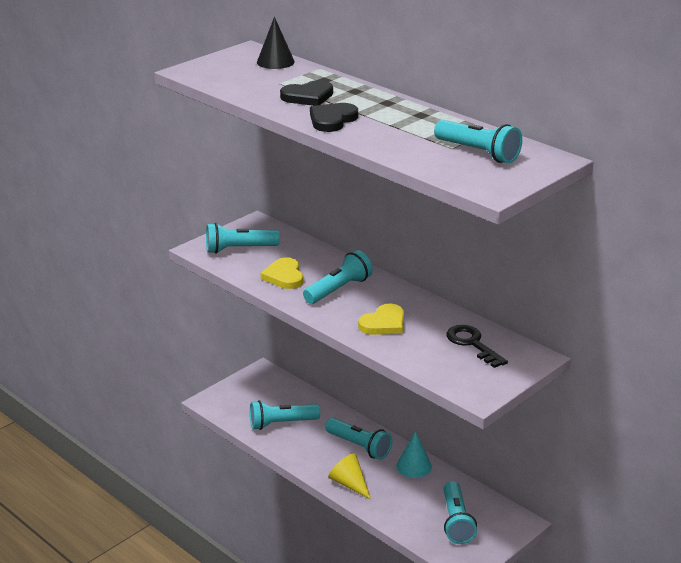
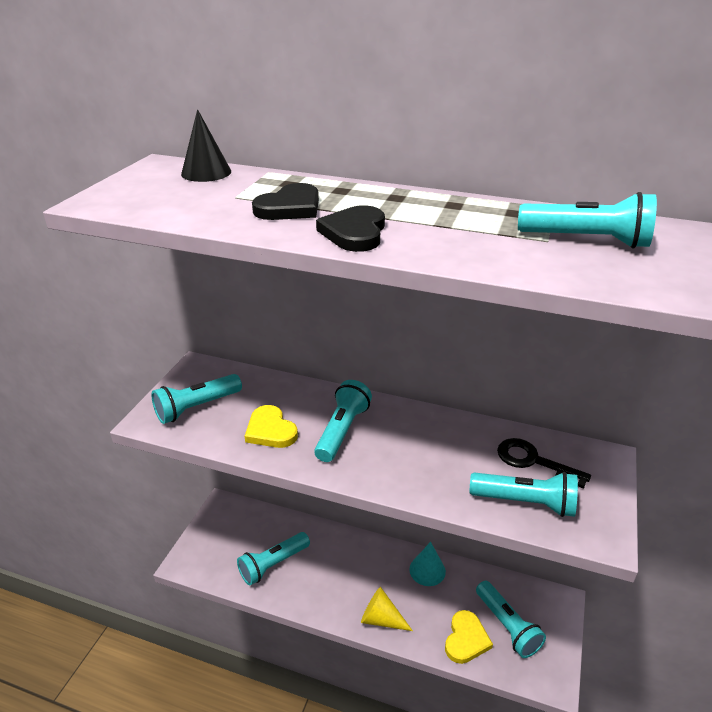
camera: 25 degrees left, 5 degrees up
(359, 446) = (364, 565): turquoise flashlight -> turquoise flashlight (525, 502)
(384, 323) = (423, 463): yellow heart -> yellow heart (466, 639)

